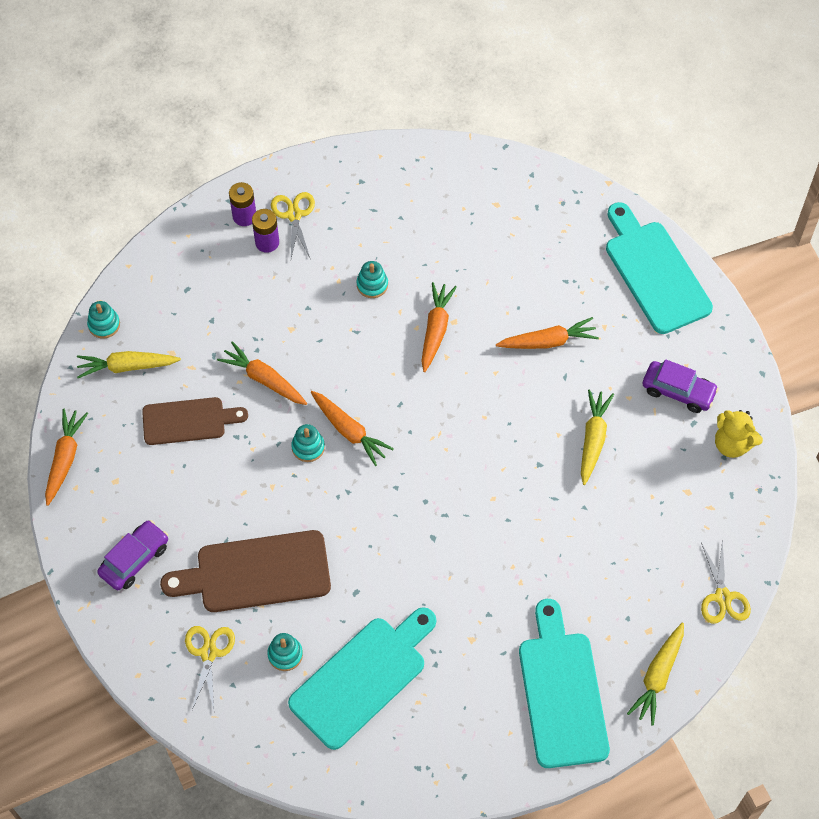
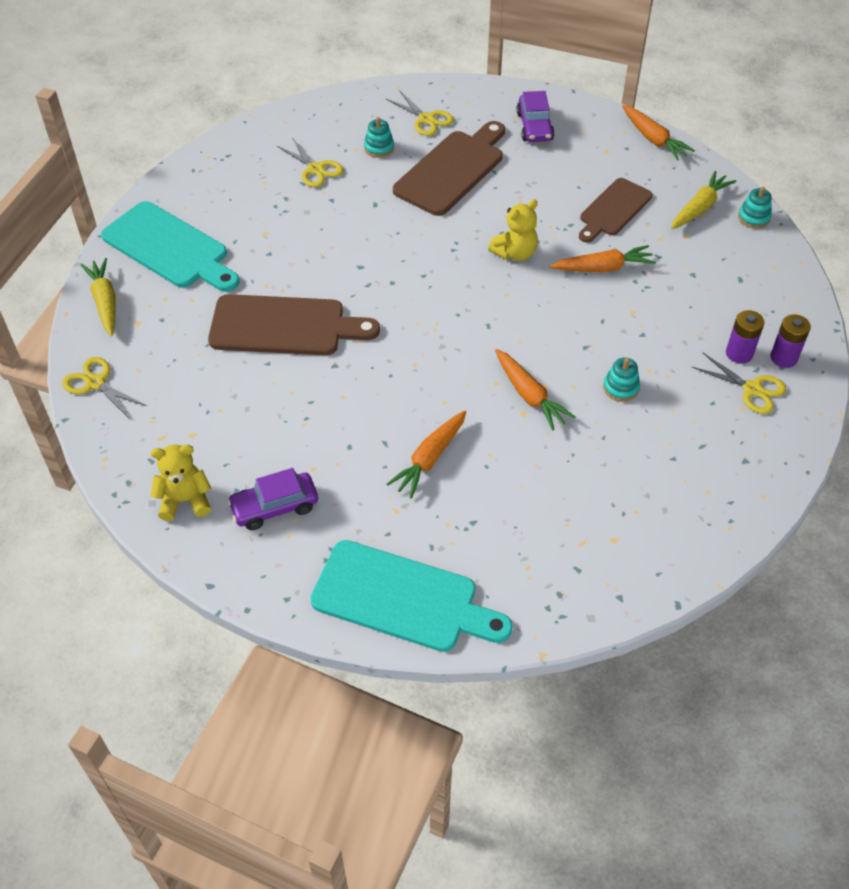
camera: 135 degrees right, 10 degrees down
(308, 447) = (515, 253): turquoise stacking toy -> yellow teddy bear
(349, 431) = (501, 282): orange carrot -> none
(362, 678) = (315, 169): turquoise cutting board -> yellow scissors
(542, 530) = (284, 326): none -> brown cutting board
(593, 439) = (310, 414): yellow carrot -> none

